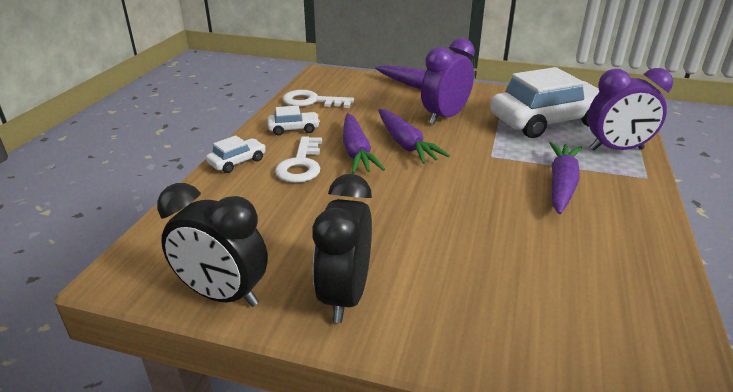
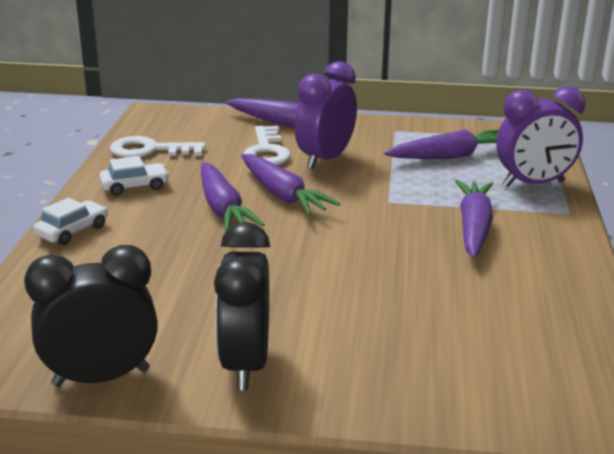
camera: 10 degrees left, 5 degrees down
(223, 295) = (101, 377): black clock -> black clock turned 150 degrees clockwise
(301, 165) = (156, 228): white key -> white key (266, 151)
(547, 121) = (450, 156): white car -> purple carrot

